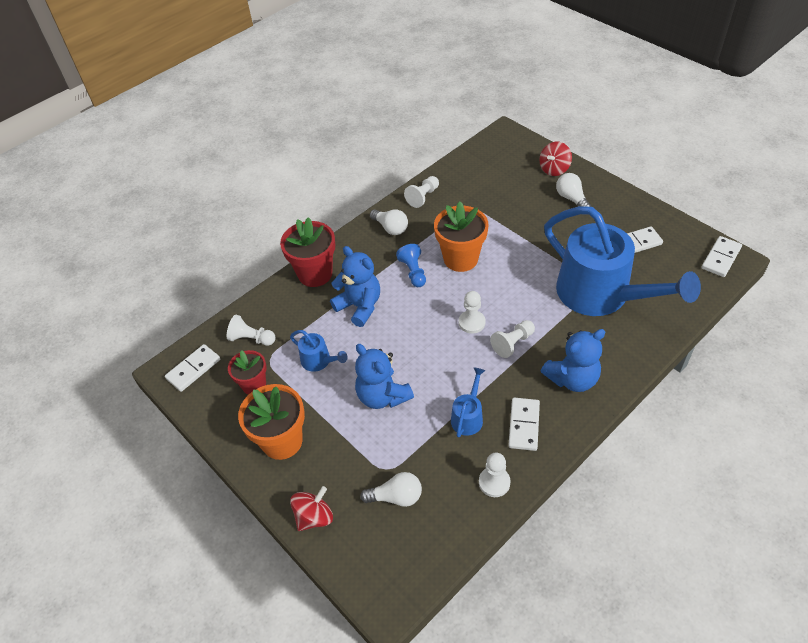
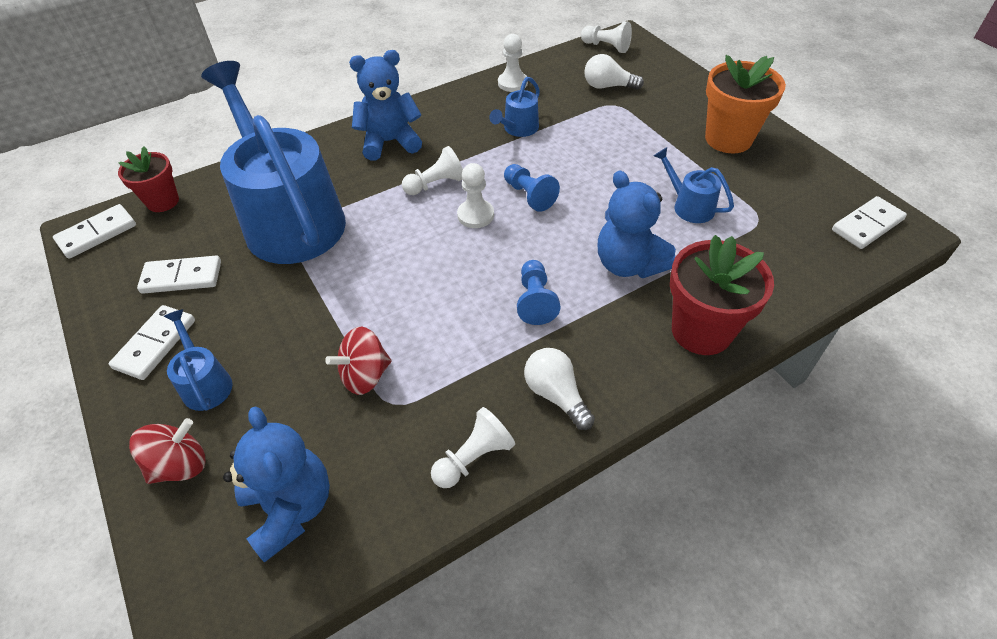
camera: 170 degrees left, 0 degrees up
(251, 339) = (791, 249): white pawn -> white pawn (606, 47)
(254, 385) = (774, 194): red flower pot -> red flower pot (163, 201)
(314, 517) = (688, 84): red spinning top -> red spinning top (365, 375)
(382, 396) = (609, 159): blue teddy bear -> blue teddy bear (290, 508)
(438, 347) = (529, 195): none -> blue pawn
(460, 259) = (453, 307): orange flower pot -> none
(524, 425) = (464, 115): white domino -> white domino (155, 344)
(571, 198) = (205, 382): white light bulb -> blue watering can

